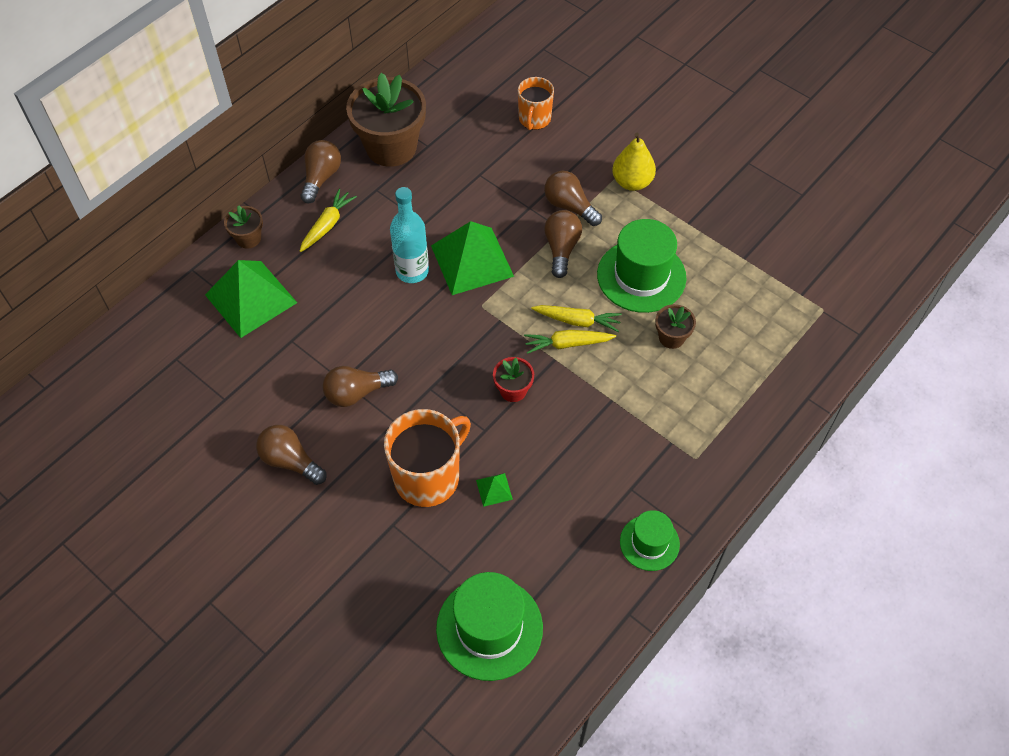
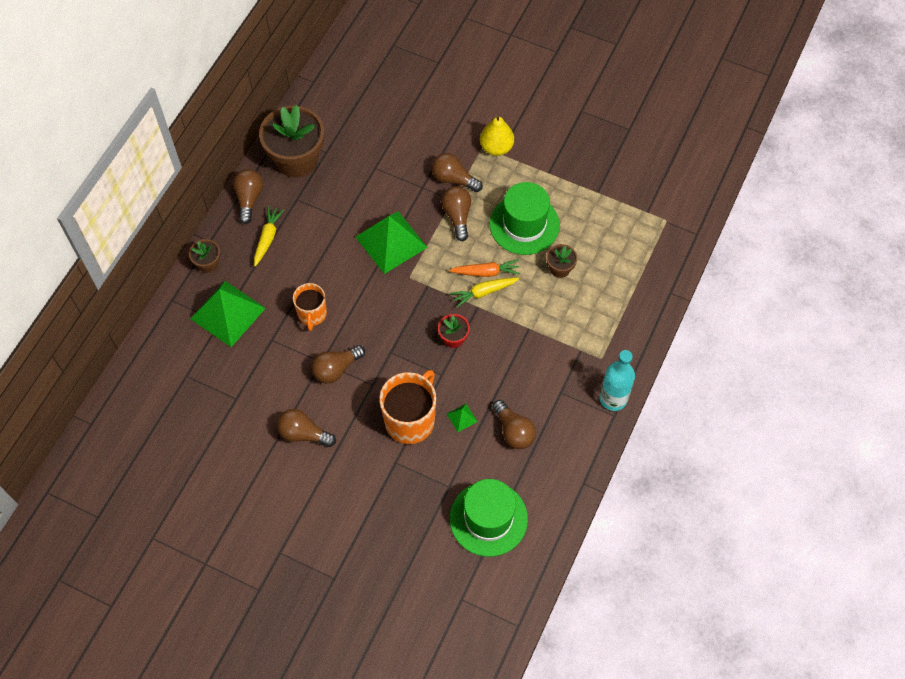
camera: 15 degrees left, 5 degrees up
(412, 271) = (347, 261): turquoise bottle -> turquoise bottle (613, 398)
(534, 119) = (404, 110): orange mug -> orange mug (312, 314)
(556, 523) = (514, 431): none -> brown light bulb
(577, 321) = (486, 272): yellow carrot -> orange carrot
(649, 543) = (584, 429): green hat -> none

